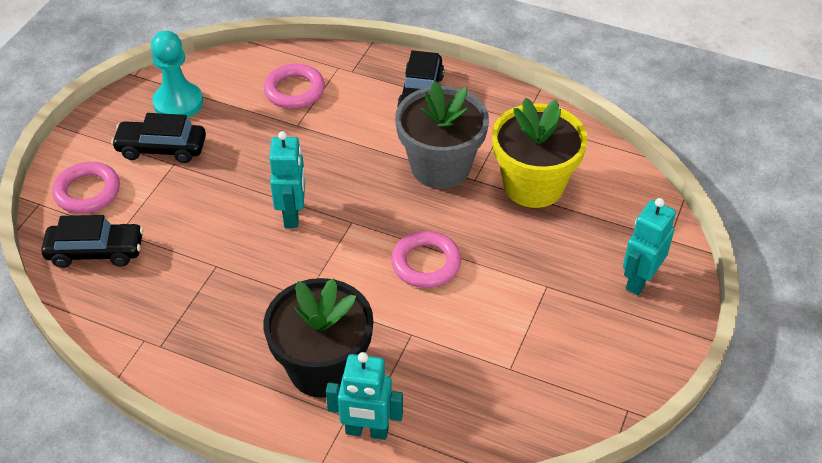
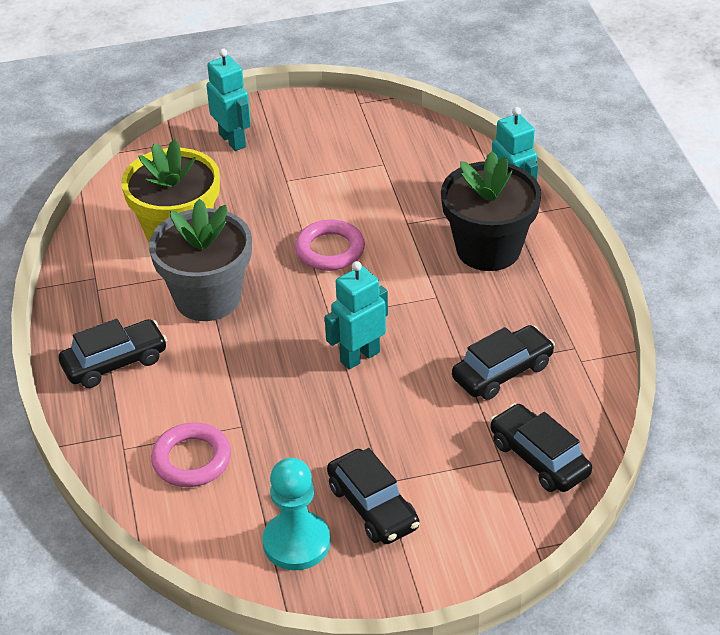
camera: 125 degrees left, 5 degrees down
(87, 192) = (483, 521): pink ring -> none
(188, 284) = (502, 372): none -> black car
(639, 280) = (233, 140): turquoise robot -> turquoise robot turned 120 degrees counterclockwise

